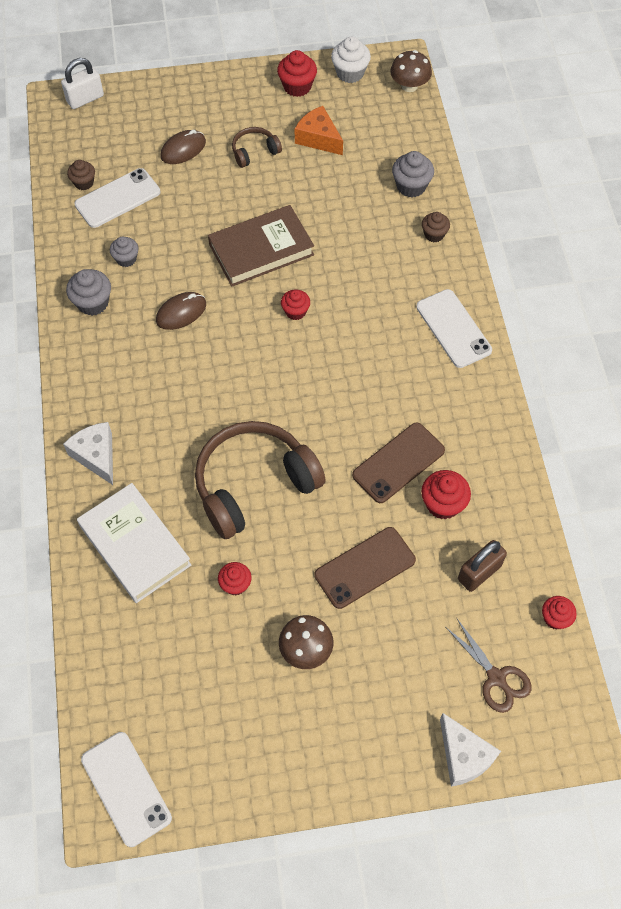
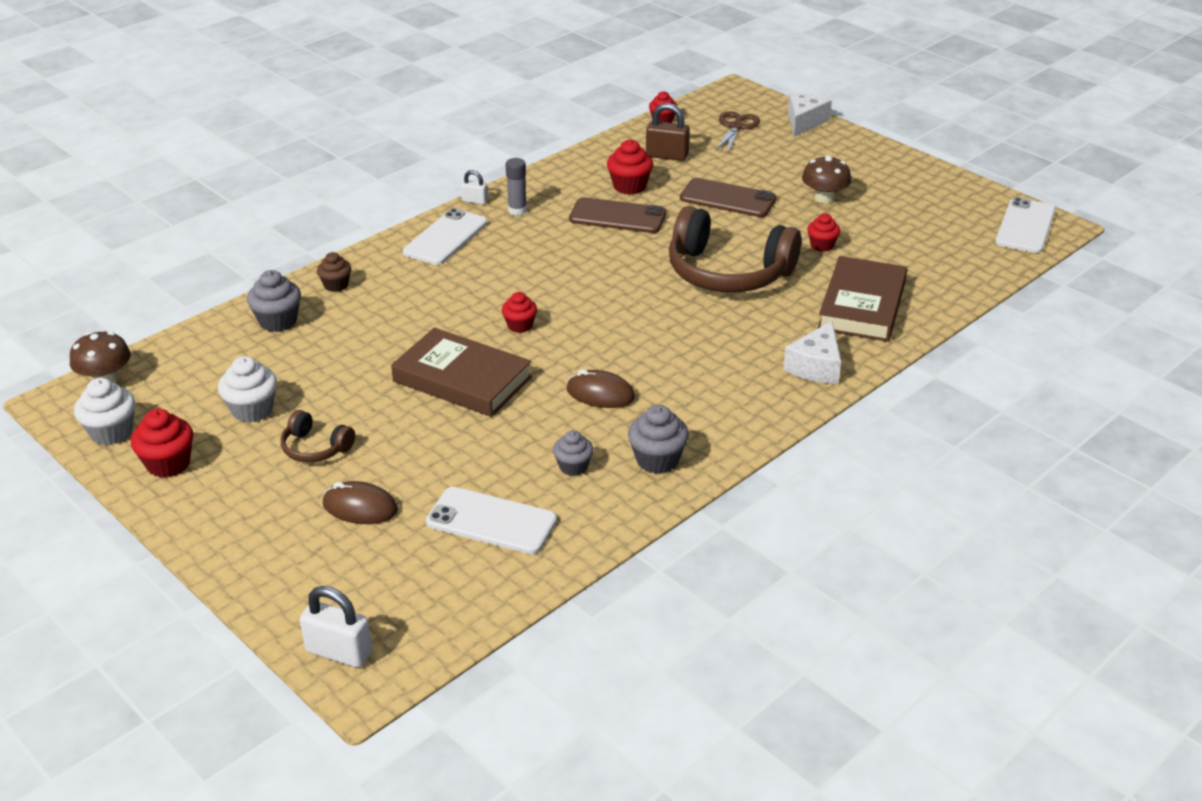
camera: 125 degrees left, 25 degrees down
(84, 183) = (494, 565): brown cupcake -> none
(135, 545) = (862, 305): white book -> brown book
(318, 138) = (252, 410): orange cheese -> white cupcake
(462, 397) = (517, 210): none -> grey glue stick
(499, 377) = (475, 201): none -> white padlock

